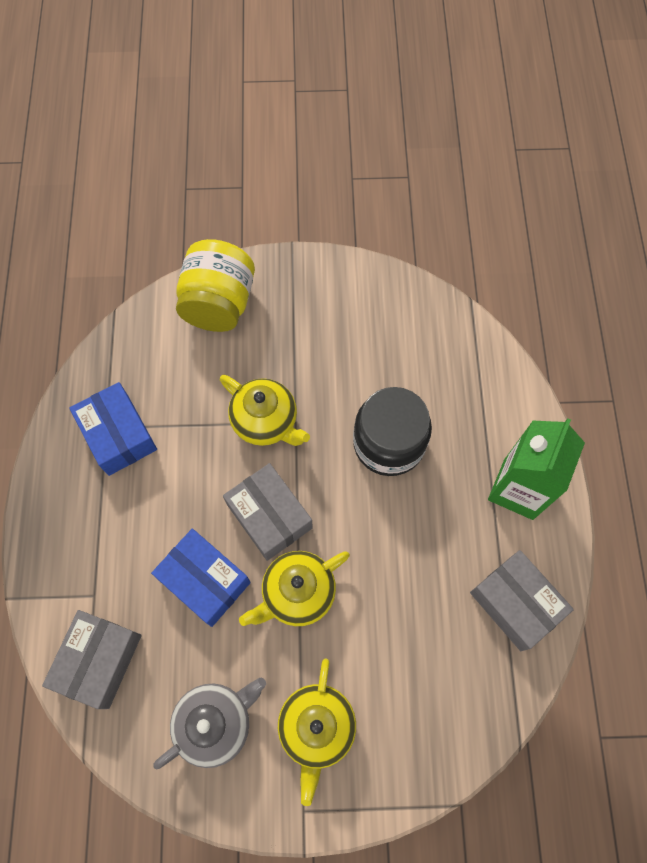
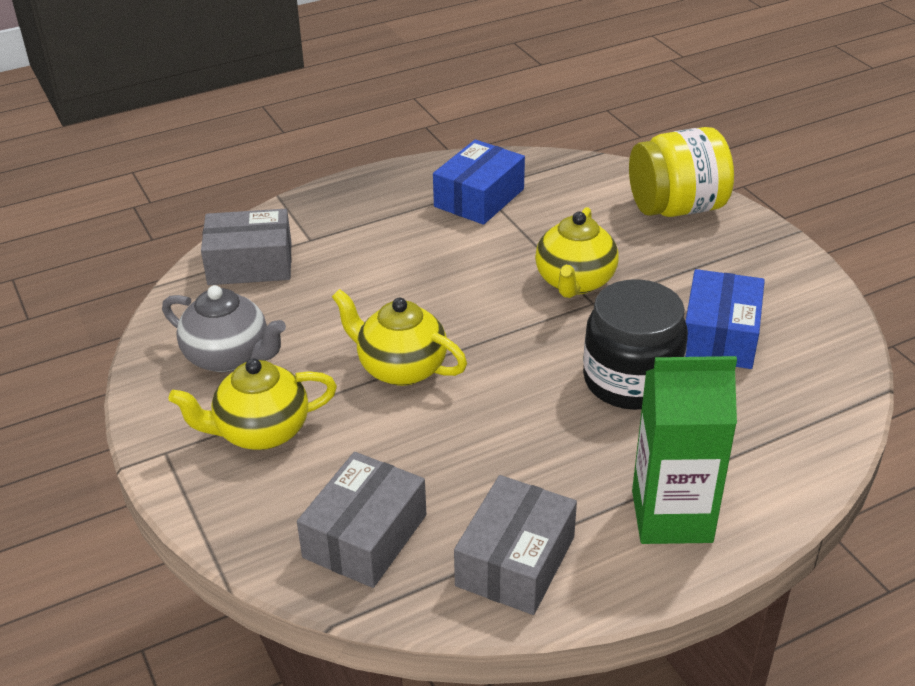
camera: 65 degrees right, 30 degrees down
(205, 580) = (370, 300): blue box -> blue box (719, 336)
(269, 516) = (471, 320): grey box -> grey box (365, 536)

